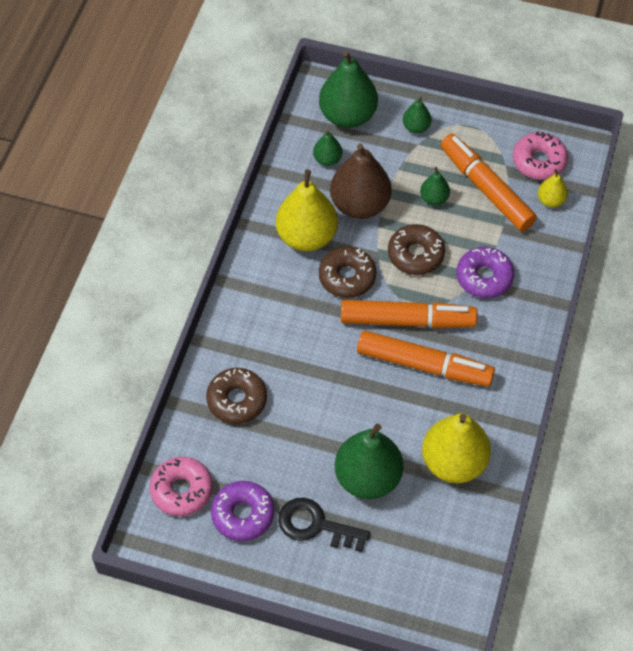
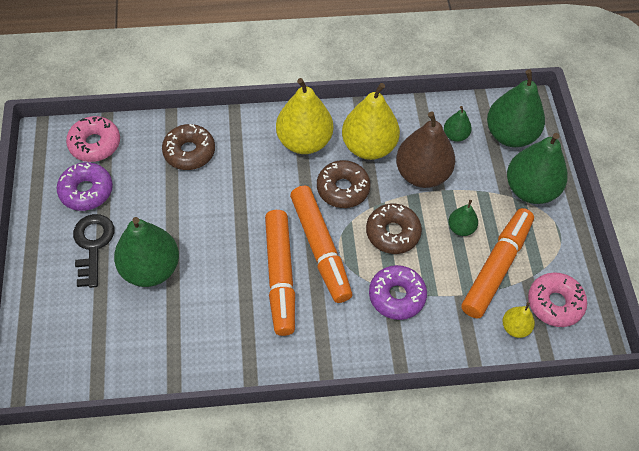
camera: 65 degrees right, 0 degrees up
(416, 127) = (530, 189): green pear -> green pear, size x2.04
(453, 462) = (190, 331): yellow pear -> yellow pear (304, 141)

